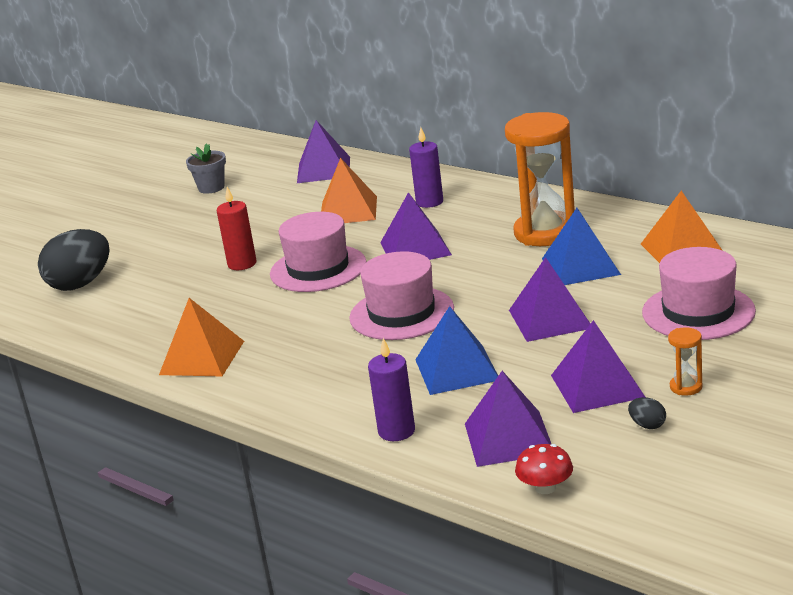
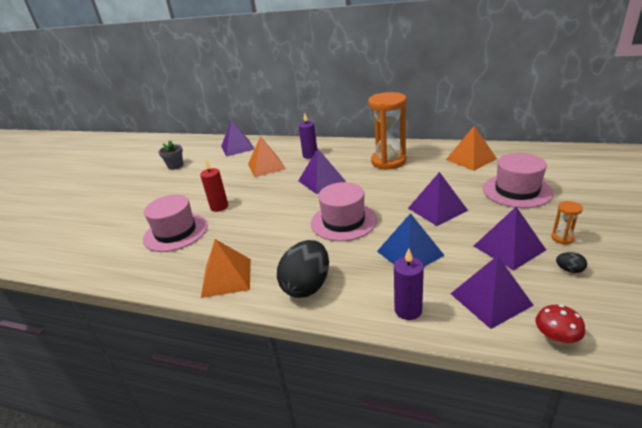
camera: 20 degrees left, 5 degrees up
(80, 284) = (112, 238): black egg -> black egg (307, 286)
(318, 269) = (270, 202): pink hat -> pink hat (176, 232)
(580, 266) = (425, 176): blue pyramid -> none

